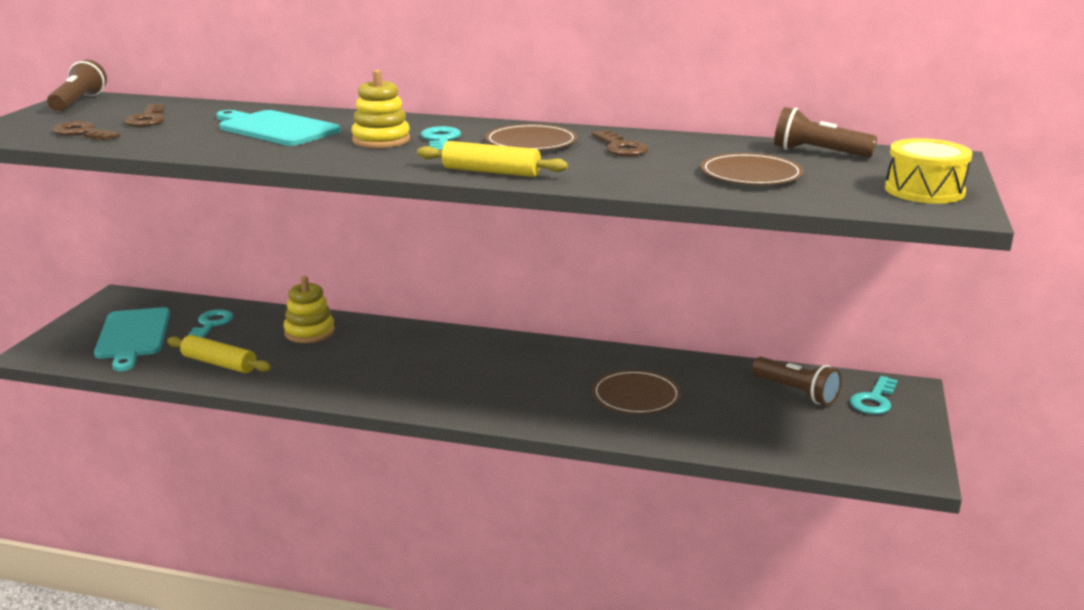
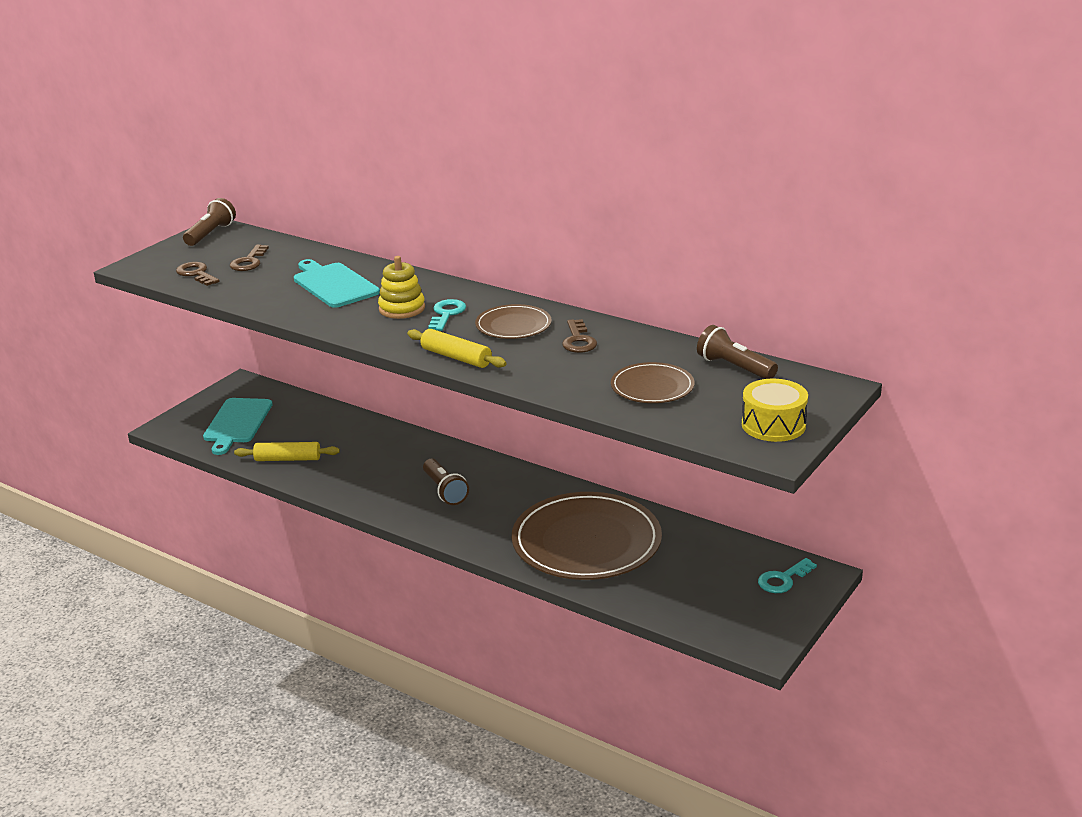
camera: 20 degrees right, 5 degrees up
(211, 325) = (297, 420): turquoise key -> none
(219, 364) = (288, 459): yellow rolling pin -> yellow rolling pin turned 45 degrees counterclockwise
(309, 332) = (367, 439): yellow stacking toy -> none
(636, 396) = (586, 542): brown plate -> brown plate, size x2.01
(796, 392) = (722, 561): brown flashlight -> brown flashlight (445, 491)

